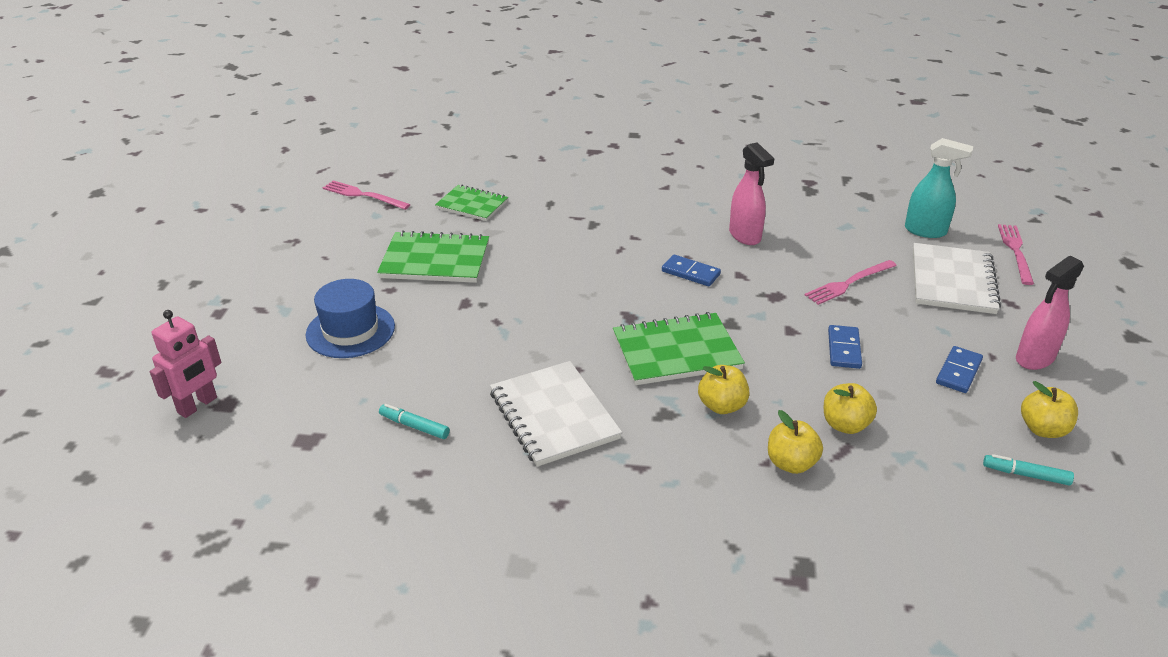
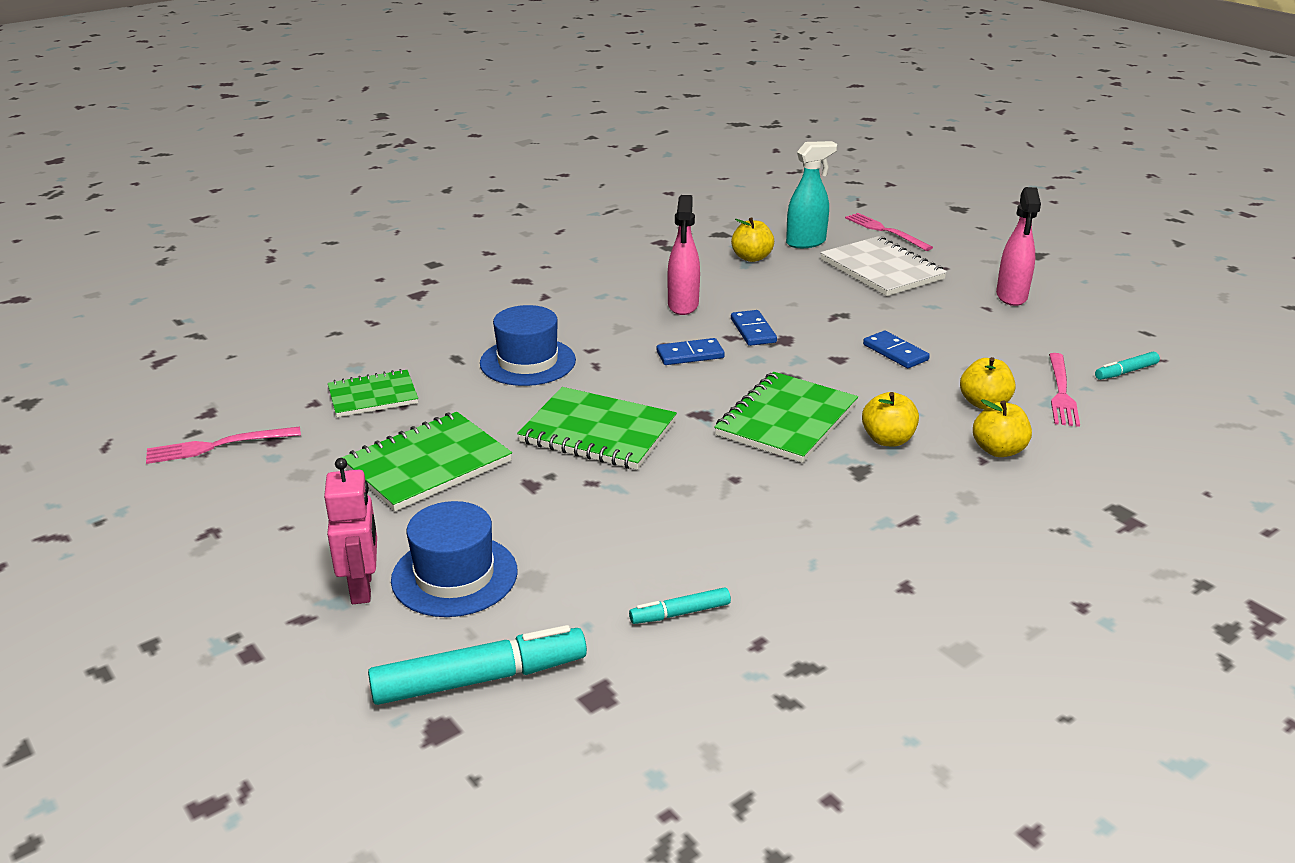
camera: 45 degrees left, 5 degrees down
(198, 405) = (408, 753): pink robot -> pink robot (362, 587)
(277, 392) = (480, 679): none -> turquoise marker
(550, 292) = (598, 432): none -> green notebook
(554, 415) = (781, 525): white notebook -> none
(584, 226) = (527, 362): none -> blue hat
(745, 236) = (683, 306): pink spray bottle -> pink spray bottle turned 75 degrees clockwise
(848, 283) = (819, 304): pink fork -> pink fork (1061, 392)
(958, 372) = (986, 329): blue domino -> blue domino (753, 331)
(1043, 429) = (1088, 338): yellow apple -> yellow apple (751, 258)

